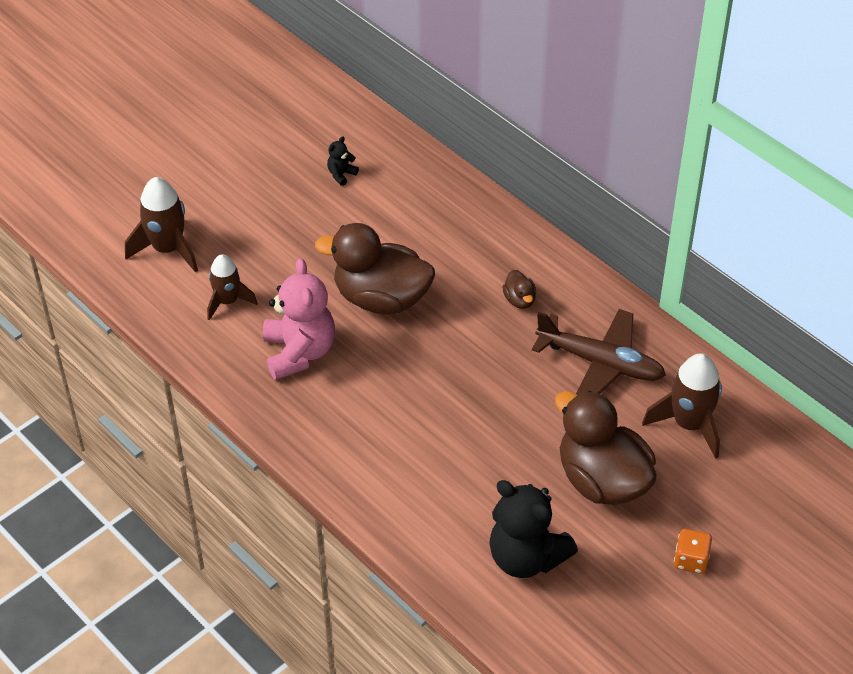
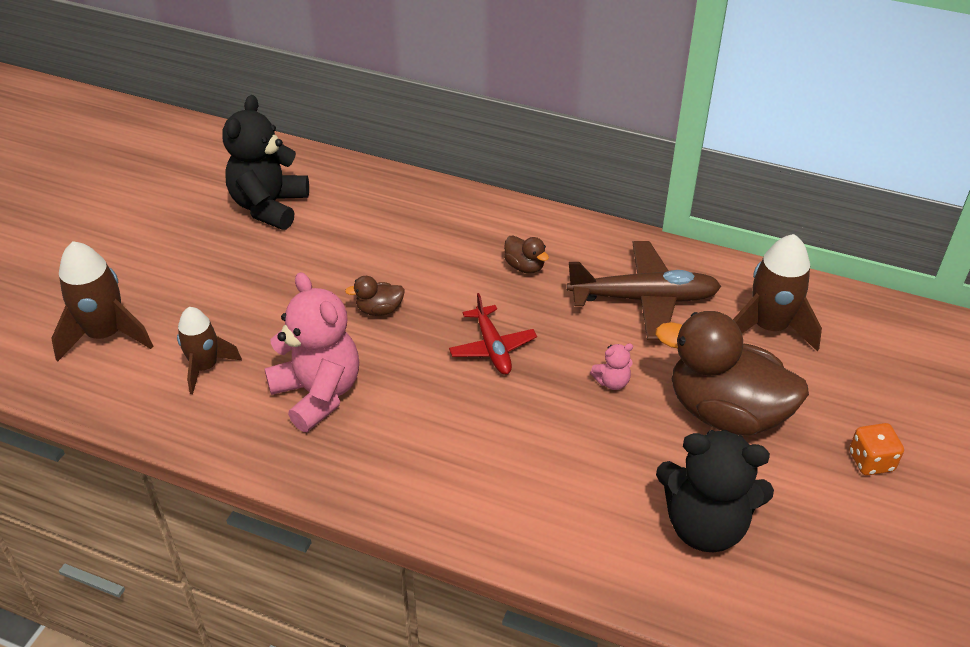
camera: 25 degrees left, 5 degrees down
(341, 174) = (269, 206): black teddy bear -> black teddy bear, size x2.36
(381, 298) = (379, 310): brown duck -> brown duck, size x0.41
(451, 362) = (492, 348): none -> red plane
(528, 423) = (612, 382): none -> pink teddy bear

